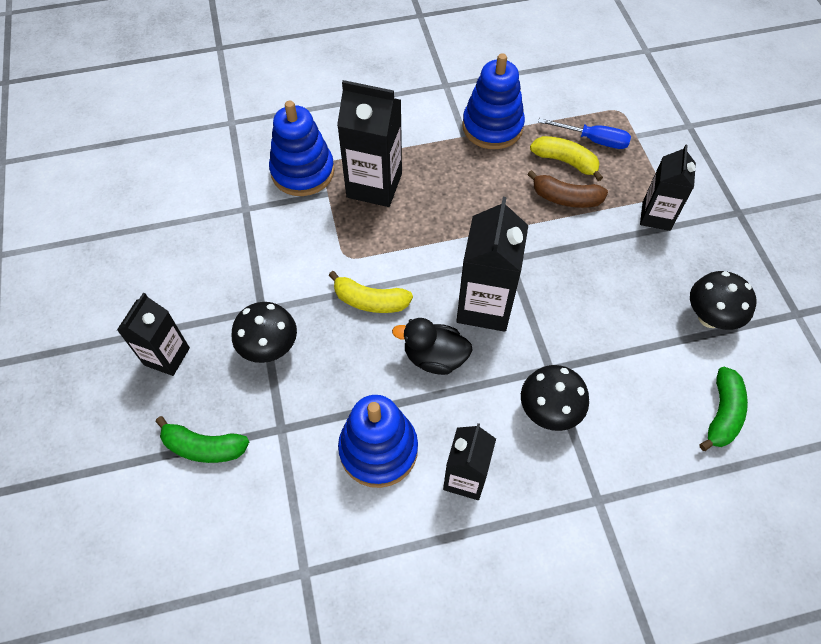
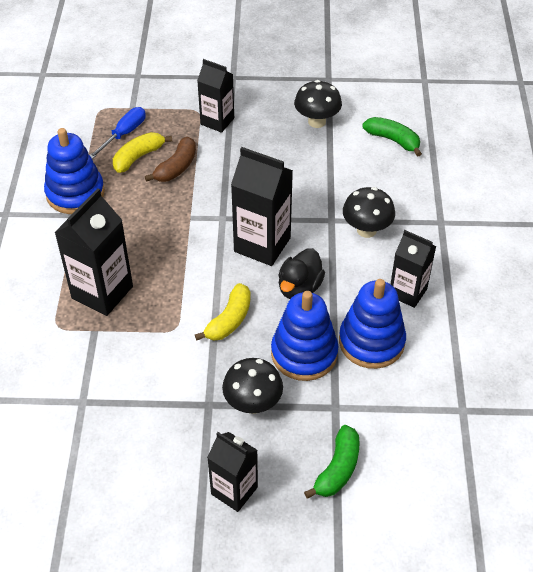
camera: 75 degrees left, 10 degrees down
(303, 172) = (58, 345): blue stacking toy -> blue stacking toy (304, 353)

